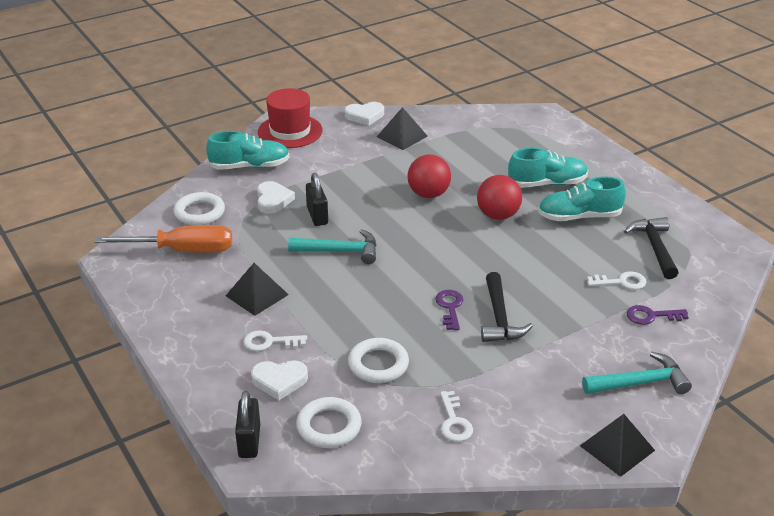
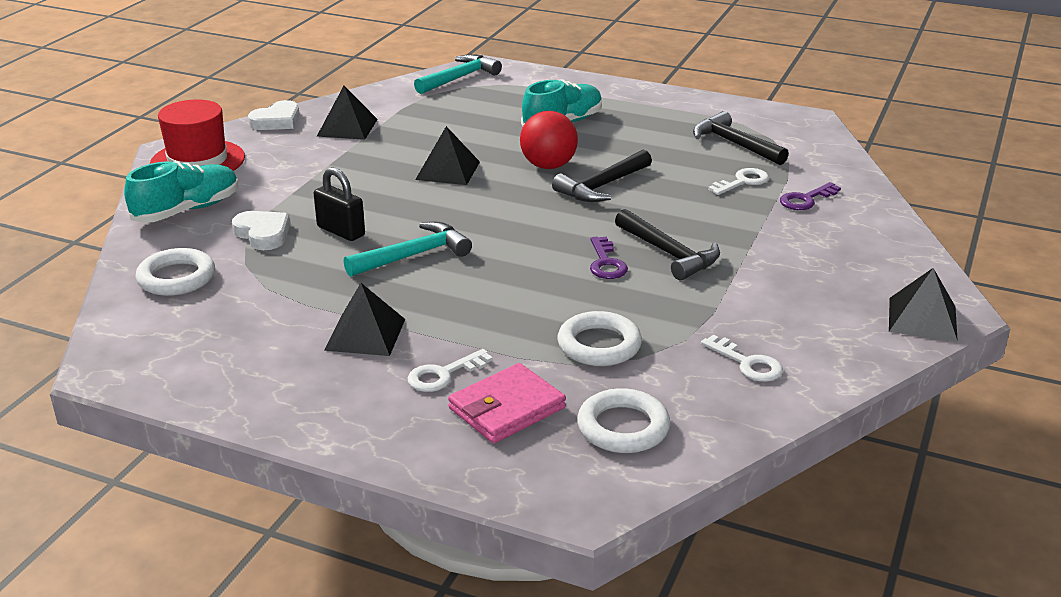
camera: 35 degrees left, 5 degrees down
(184, 250) = (205, 324): orange screwdriver -> none
(249, 441) = (550, 485): black padlock -> none
(279, 381) = (506, 408): white heart -> pink wallet
(428, 194) = (448, 170): red ball -> black pyramid
(450, 307) = (606, 263): purple key -> purple key turned 150 degrees counterclockwise
(515, 246) = (602, 186): none -> black hammer
(579, 217) = (631, 141): turquoise shoe -> none
(641, 383) = (870, 257): turquoise hammer -> turquoise hammer (460, 78)

